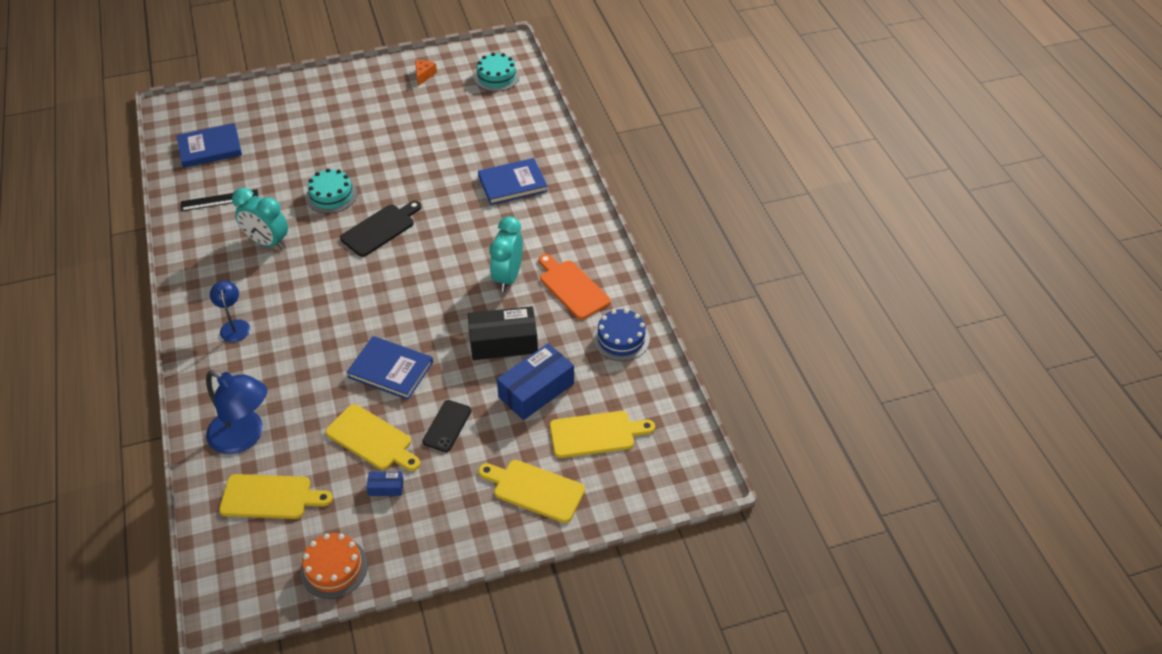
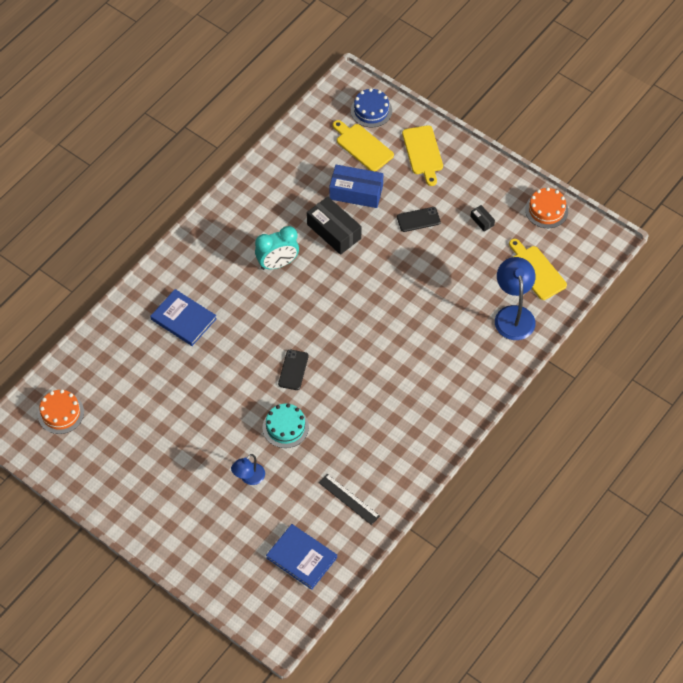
camera: 125 degrees left, 10 degrees up
(234, 326) = (445, 389): blue lamp -> blue lamp (249, 478)
(268, 242) = (362, 431): turquoise clock -> none
(372, 439) = (459, 250): yellow cutting board -> none
(380, 229) = (293, 370): black cutting board -> black phone
(386, 487) = (482, 221): blue box -> black box
(391, 370) = (404, 276): blue book -> none
(424, 75) = (96, 469): orange cheese -> none
(496, 77) = (61, 413): turquoise cake -> orange cake
(572, 288) = (258, 223): orange cutting board -> none
(621, 339) = (281, 173): blue cake -> blue cake (371, 110)

